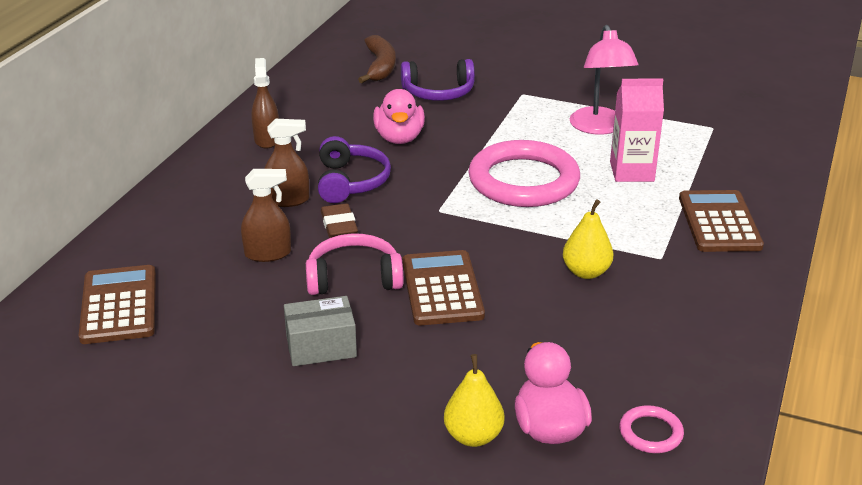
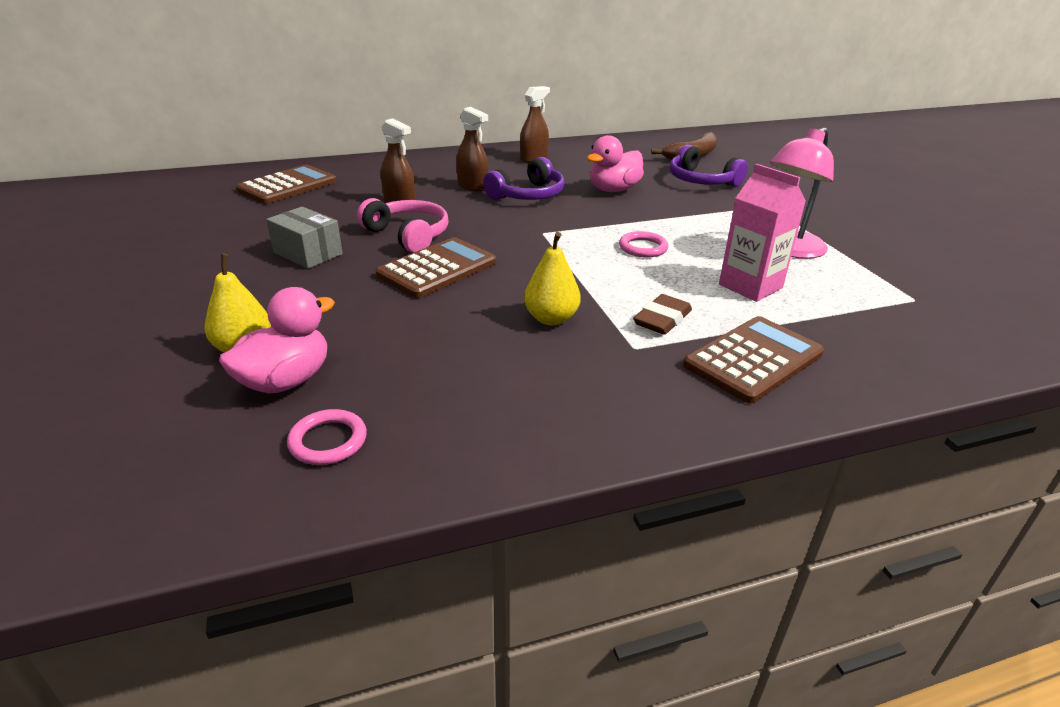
camera: 50 degrees right, 0 degrees up
(339, 225) = (467, 209): brown eraser -> brown eraser (662, 319)
(523, 181) = (643, 248): pink ring -> pink ring, size x0.43

